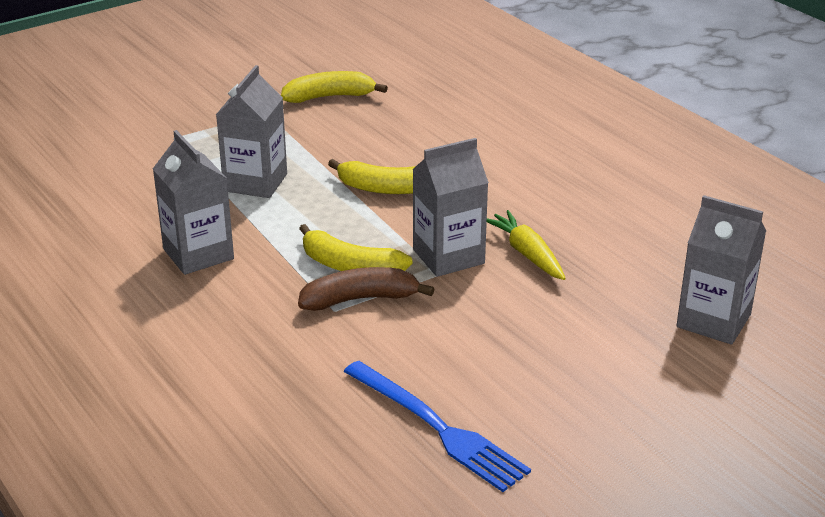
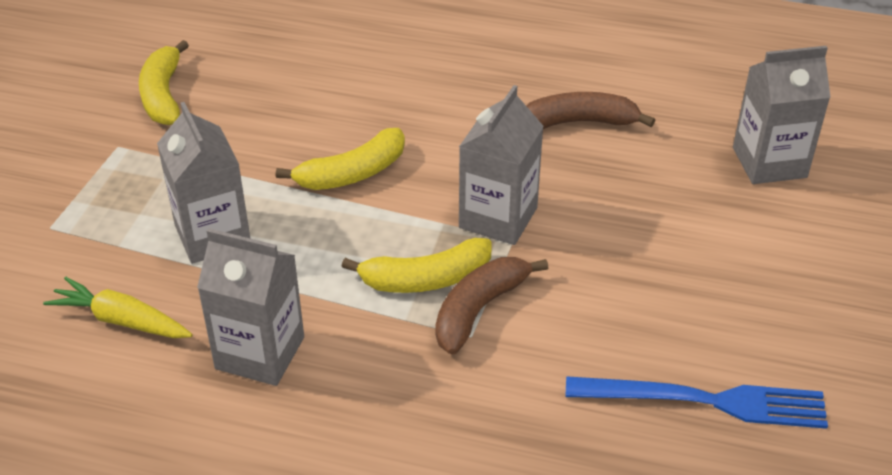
camera: 40 degrees left, 10 degrees up
(329, 97) = (163, 95): yellow banana -> yellow banana turned 45 degrees counterclockwise
(526, 254) = (557, 177): yellow carrot -> yellow carrot (121, 320)
(594, 229) = (580, 122): none -> brown banana

